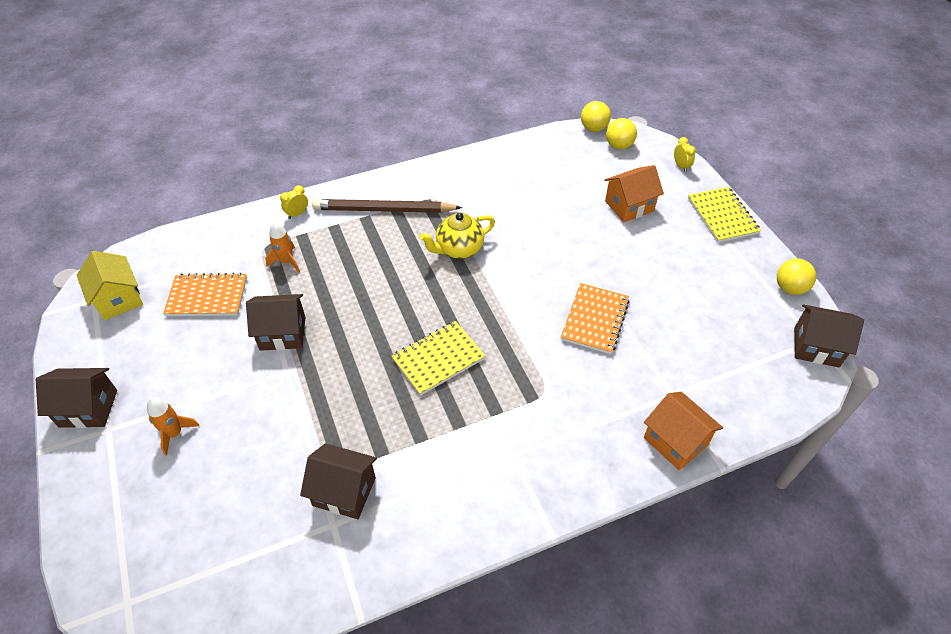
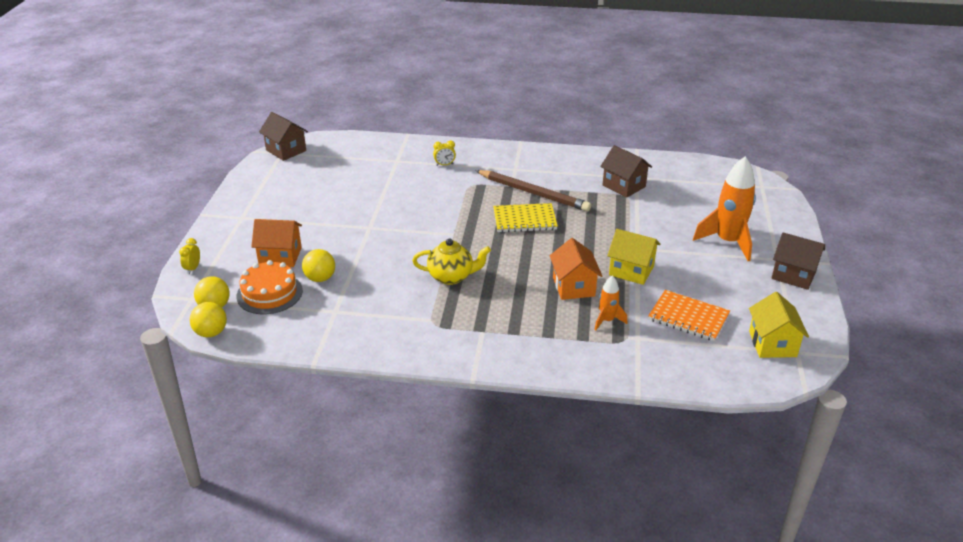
camera: 150 degrees left, 15 degrees down
(175, 433) = (727, 242): orange rocket -> orange rocket, size x1.93
(283, 333) = (631, 270): brown house -> yellow house
(297, 214) = (577, 360): yellow clock -> yellow clock (444, 165)
(384, 210) = (490, 332): brown pencil -> brown pencil (533, 193)
(593, 171) = (269, 293): none -> orange cake
(595, 320) = (399, 203): orange notebook -> none
(675, 441) = (419, 147): orange house -> orange house (573, 287)
(722, 216) = (224, 225): yellow notebook -> none
(789, 288) = (252, 176): yellow ball -> yellow ball (320, 278)

